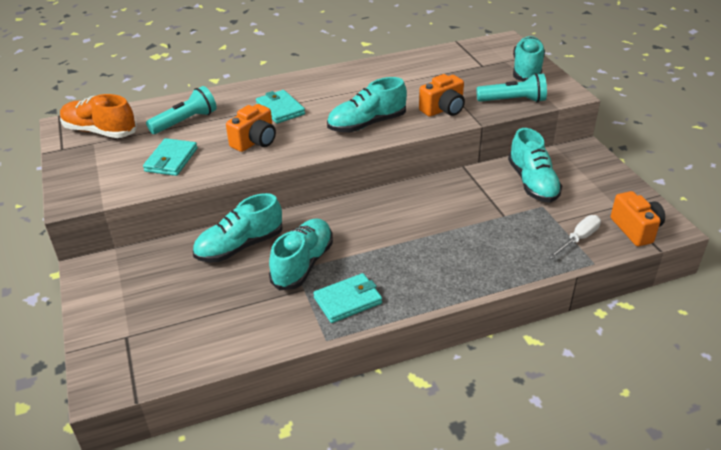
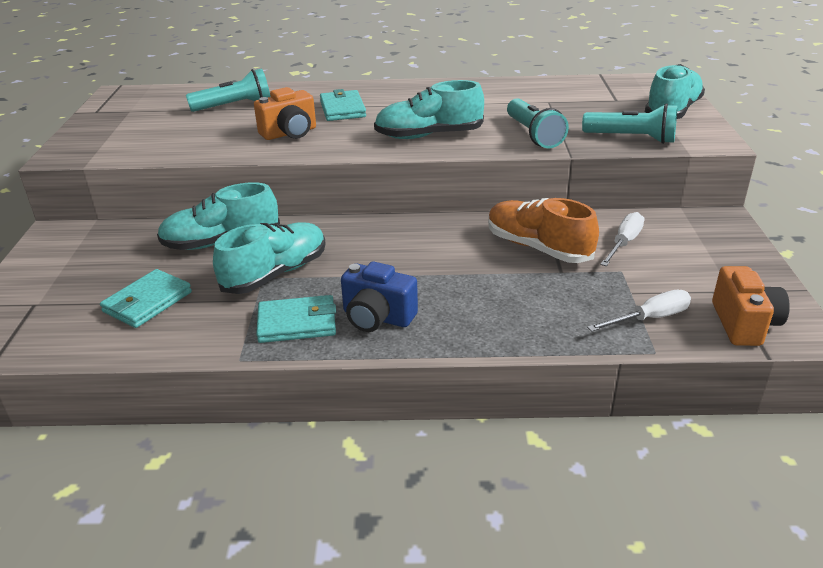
camera: 20 degrees right, 5 degrees down
(100, 131) = (144, 103): orange shoe -> orange shoe (538, 248)
(171, 160) = (189, 136): turquoise wallet -> turquoise wallet (147, 302)
(402, 282) = (377, 317): none -> blue camera
(443, 109) = (533, 135): orange camera -> turquoise flashlight
(532, 183) = (624, 243): turquoise shoe -> white screwdriver

